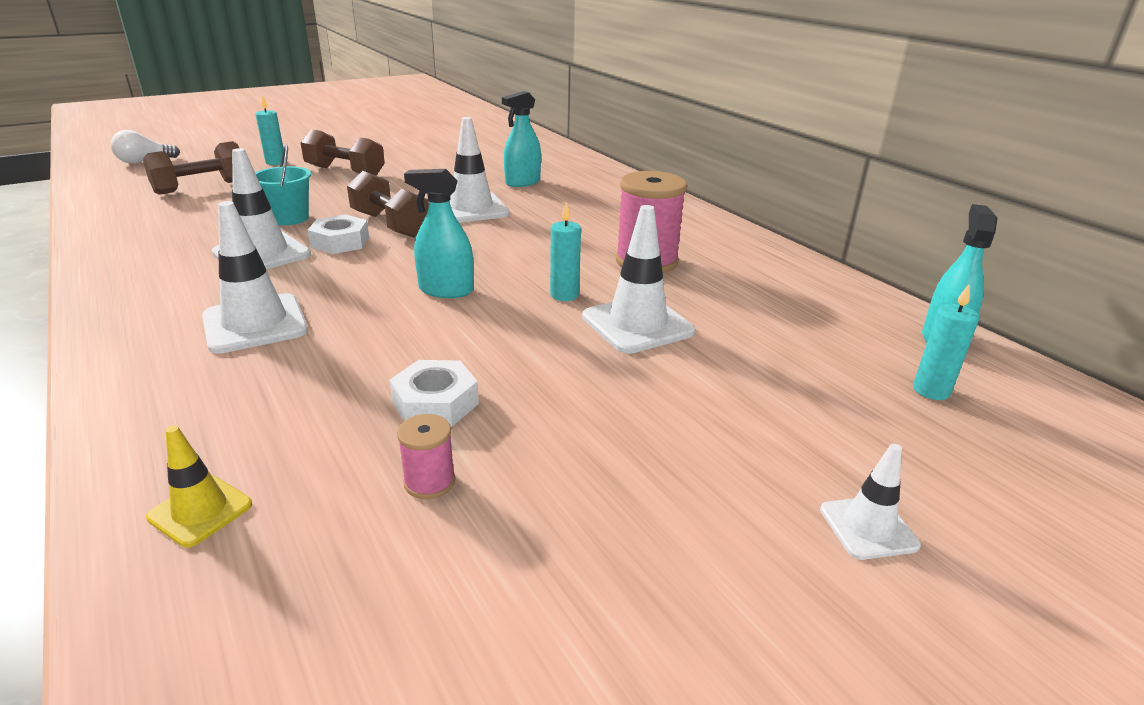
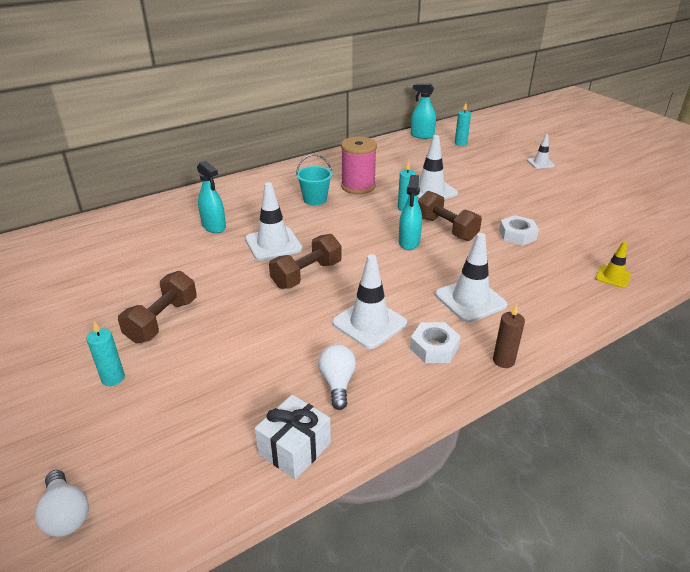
camera: 90 degrees left, 5 degrees up
(98, 331) = (503, 361): none -> brown candle
(111, 218) = (294, 448): none -> white gift
(175, 235) = (337, 383): none -> white light bulb
(201, 187) = (197, 412): brown dumbbell -> brown dumbbell (446, 228)
(289, 218) = (293, 327): turquoise bucket -> turquoise bucket (315, 199)
(340, 242) = (342, 291): white nut -> white nut (434, 348)
(429, 482) = (566, 231): pink spool -> none

